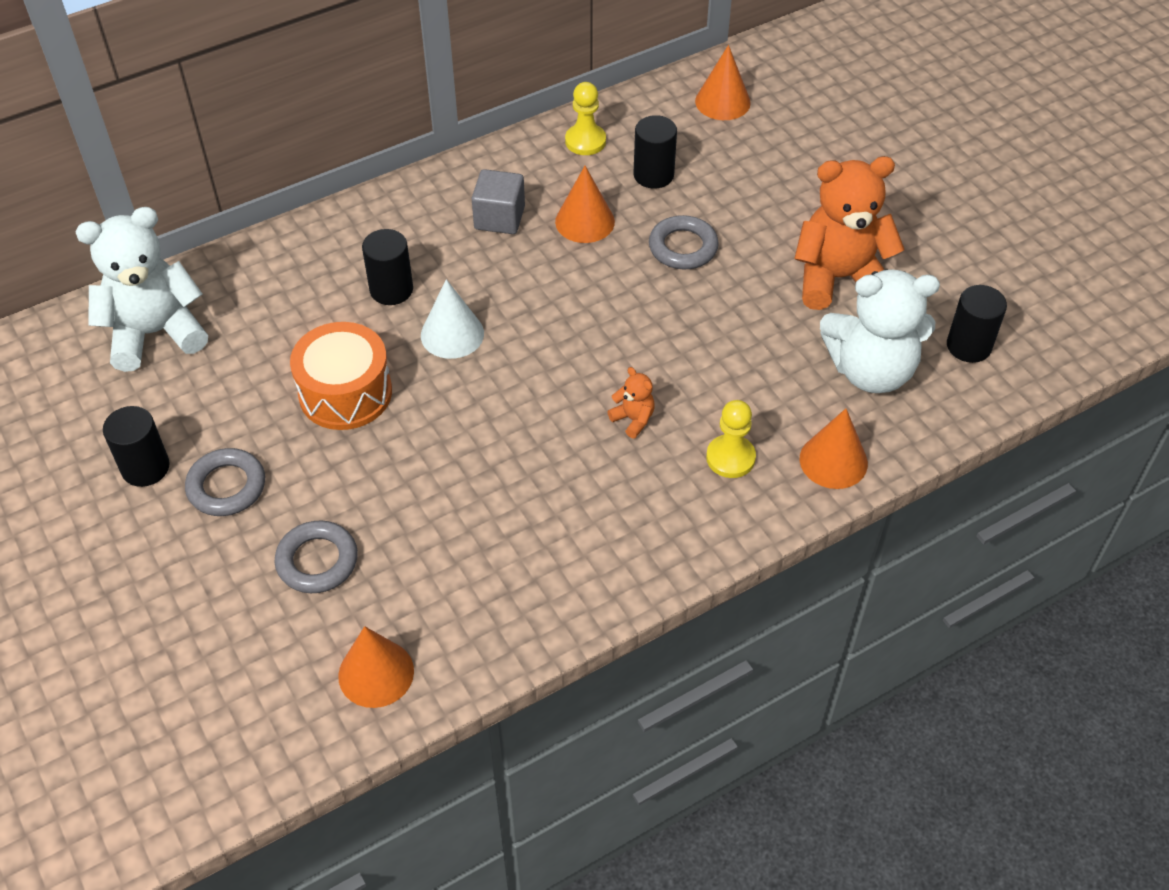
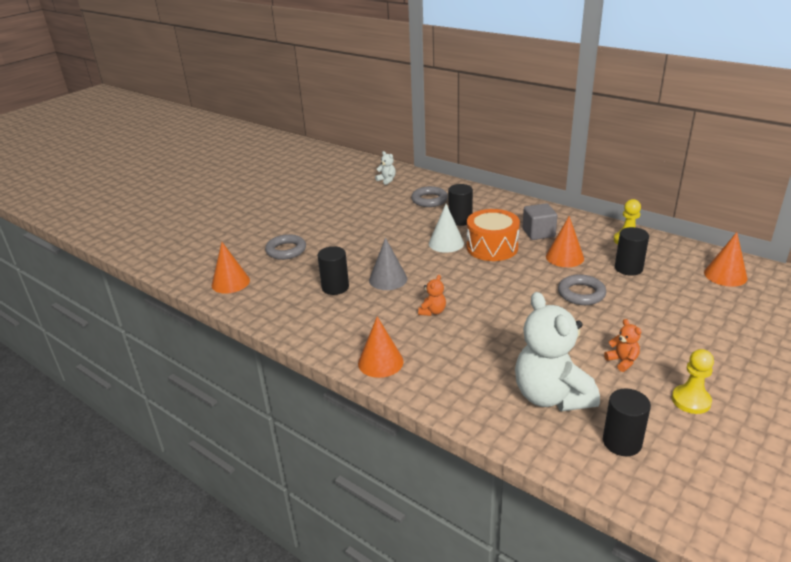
camera: 70 degrees right, 20 degrees down
(145, 467) = (314, 200): black cylinder -> black cylinder (335, 287)
(155, 333) = (386, 180): white teddy bear -> white teddy bear, size x0.42
(226, 486) = (315, 219): grey ring -> grey ring (429, 200)
(345, 393) = (386, 228): orange drum -> orange drum (492, 247)
(512, 443) = (388, 279): none -> grey cone
(730, 458) = (429, 354): yellow pawn -> yellow pawn (691, 400)
(833, 461) = (457, 397): orange cone -> orange cone (380, 362)
(839, 278) = (622, 361): orange teddy bear -> orange teddy bear, size x0.42

